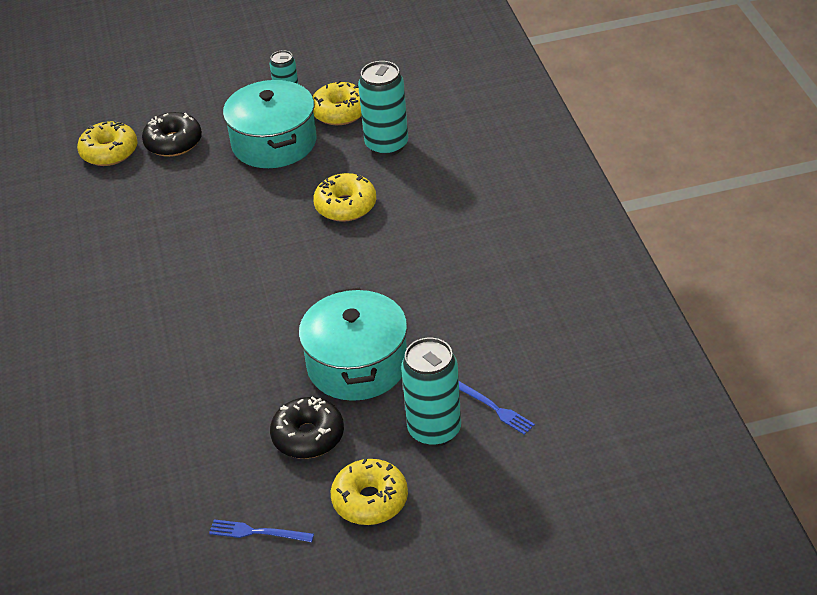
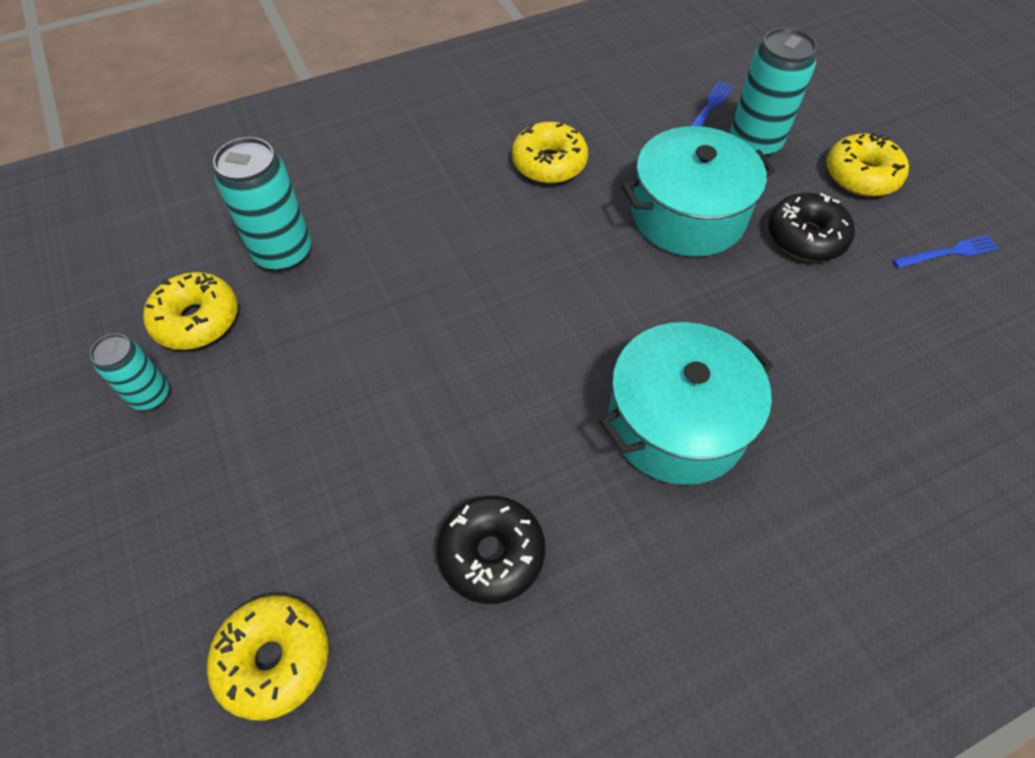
camera: 105 degrees left, 15 degrees up
(173, 143) = (254, 545): black donut -> black donut (491, 553)
(257, 532) = (948, 252): blue fork -> blue fork turned 105 degrees counterclockwise
(274, 143) = (267, 389): turquoise pot -> turquoise pot (676, 423)
(345, 206) = (413, 274): yellow donut -> yellow donut (549, 163)

